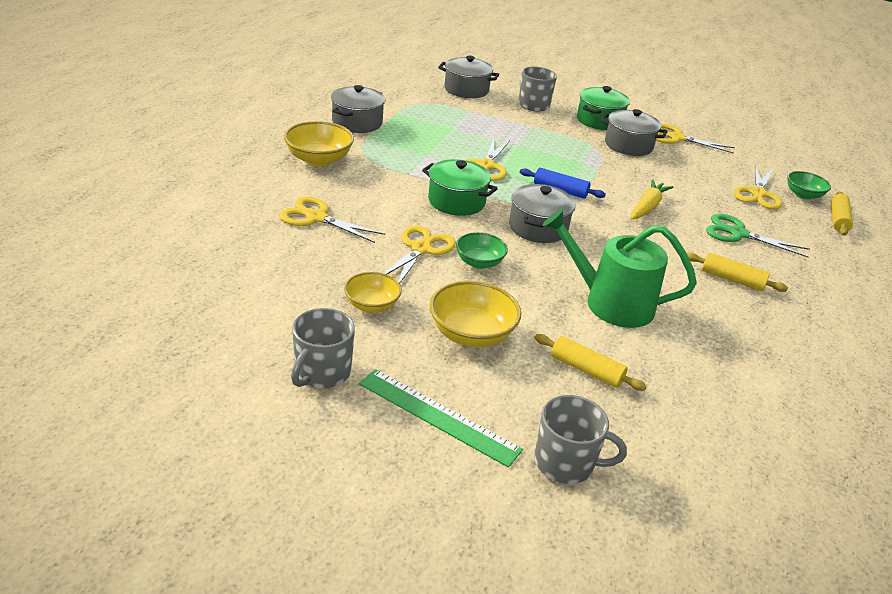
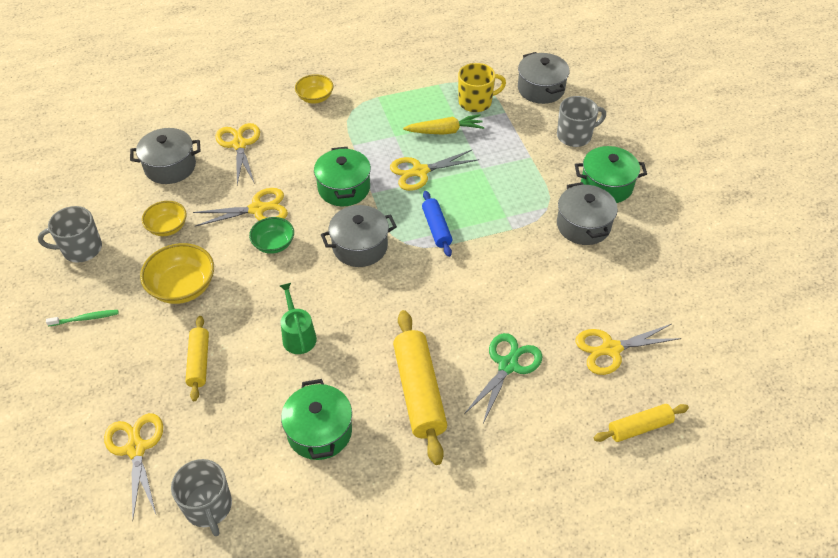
camera: 55 degrees right, 15 degrees up
(318, 160) = (315, 98): yellow bowl -> yellow bowl, size x0.64
(357, 123) = (395, 78): grey pot -> grey pot (170, 167)
(438, 416) = (85, 318): green ruler -> green toothbrush
(441, 113) = (476, 102): none -> yellow mug
(565, 463) = (92, 398): grey mug -> grey mug (208, 507)
(611, 303) = (298, 336): green watering can -> green watering can, size x0.56
(647, 207) = (478, 289): yellow carrot -> yellow carrot (445, 131)
(677, 138) = (650, 247): yellow scissors -> yellow scissors (136, 449)
(732, 279) = (419, 392): yellow rolling pin -> yellow rolling pin, size x1.73
(736, 344) = (319, 431): none -> green pot
(738, 234) = (508, 365): green scissors -> green scissors turned 45 degrees clockwise
(803, 195) = (658, 382): green bowl -> none

